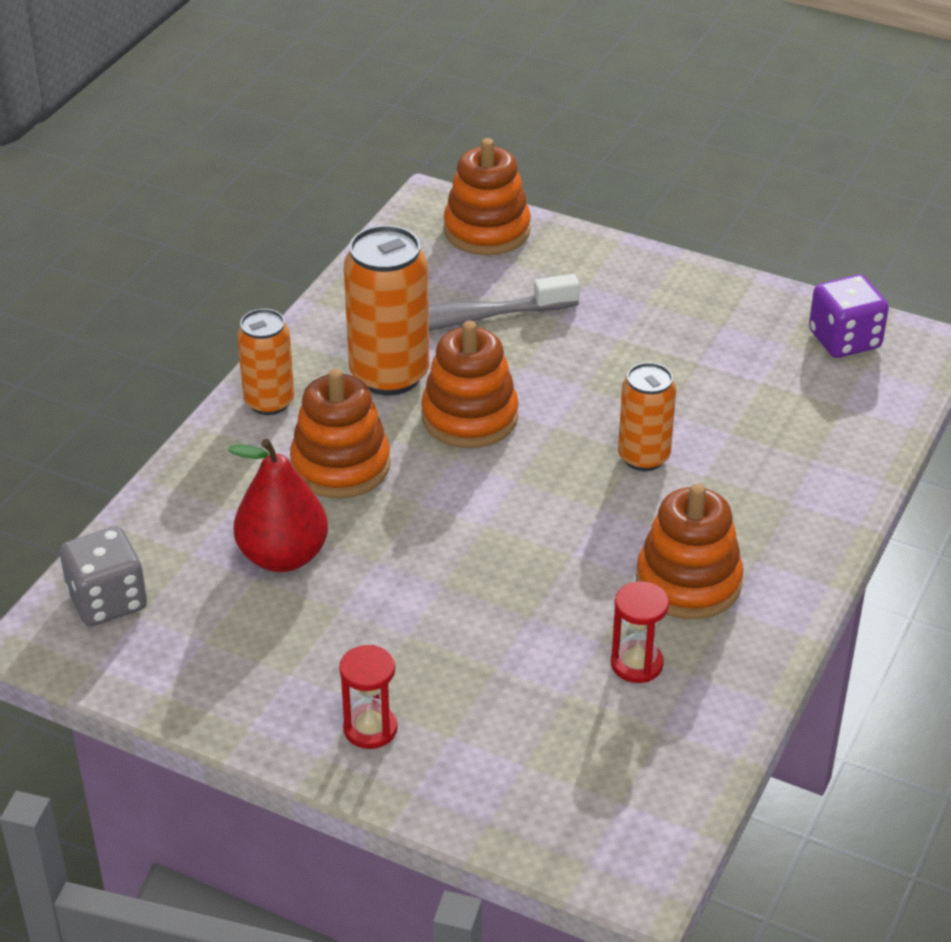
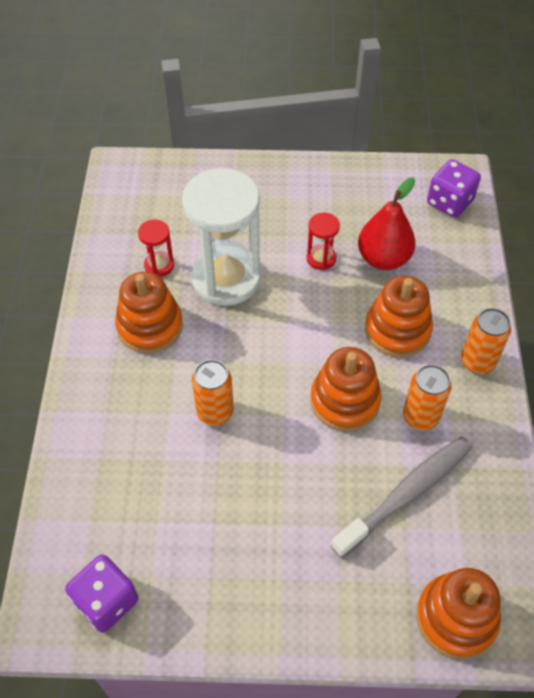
camera: 155 degrees right, 15 degrees up
(107, 601) = (449, 202): grey dice -> purple dice
(370, 728) = (274, 186): red hourglass -> red hourglass (321, 258)
(389, 375) = (420, 417): orange can -> orange can, size x0.63
(540, 608) = (226, 278): none -> white hourglass

